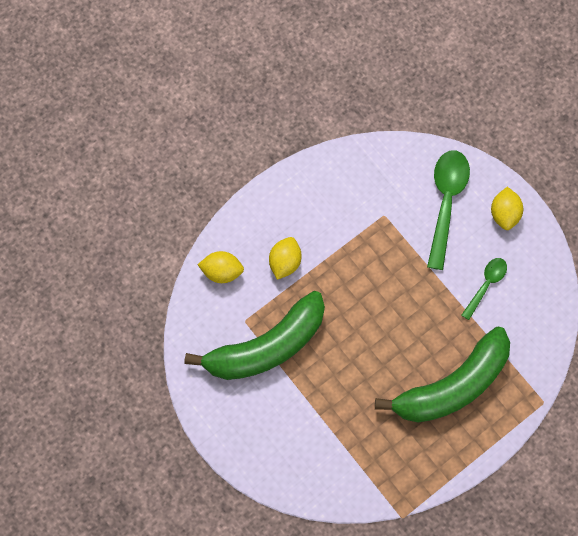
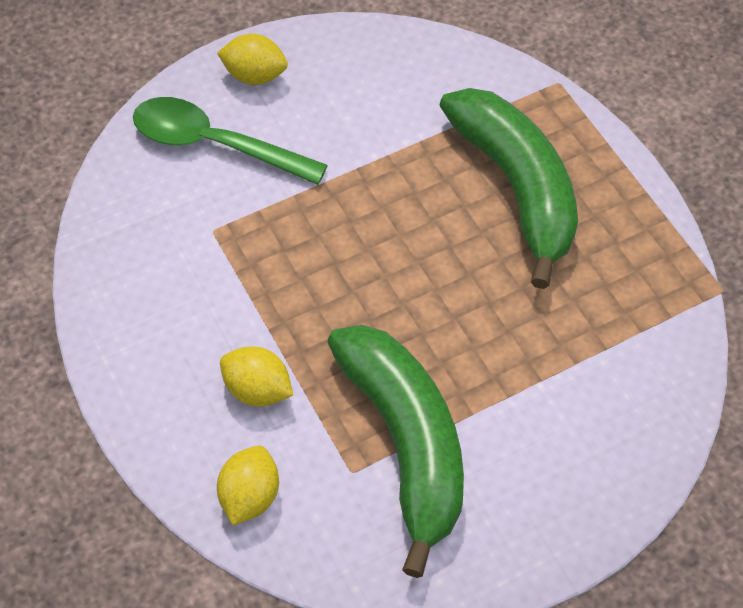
camera: 80 degrees left, 15 degrees down
(486, 285) = (363, 118): green spoon -> none

